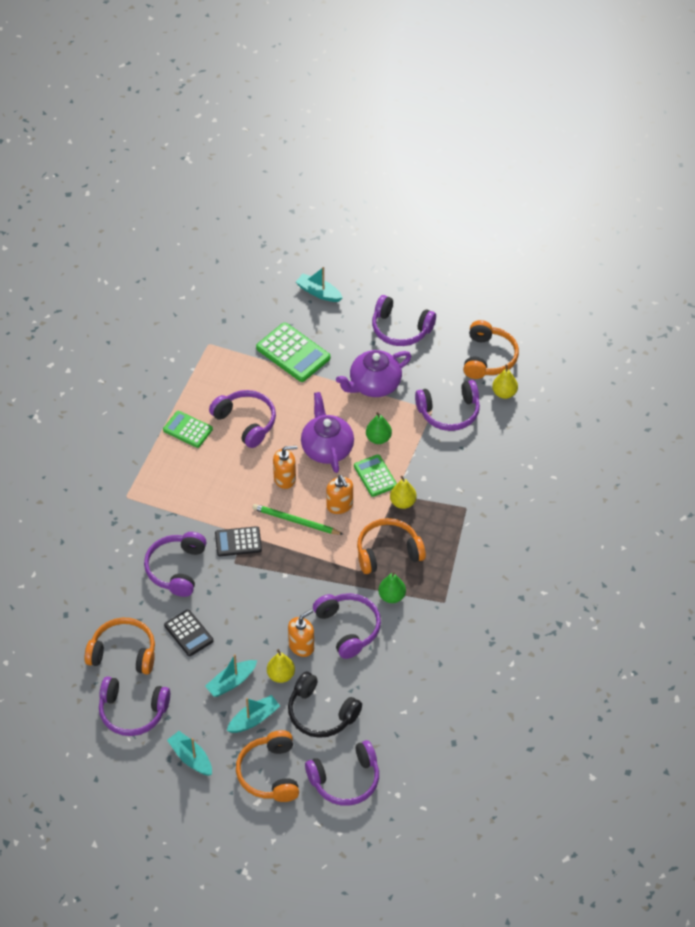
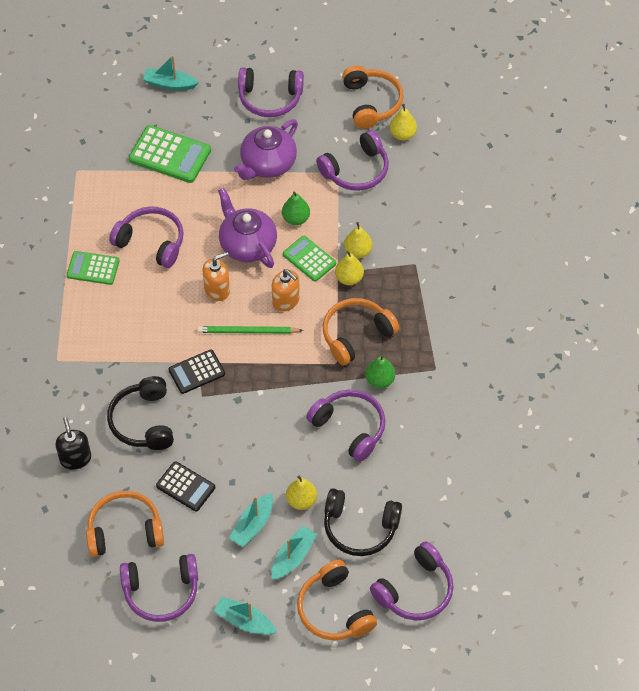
camera: 20 degrees left, 5 degrees up
(107, 581) = (75, 458): none -> black soap dispenser
(176, 569) = (143, 421): purple headphones -> black headphones
(301, 646) = (309, 462): orange soap dispenser -> none
(420, 482) = (357, 251): none -> yellow pear

